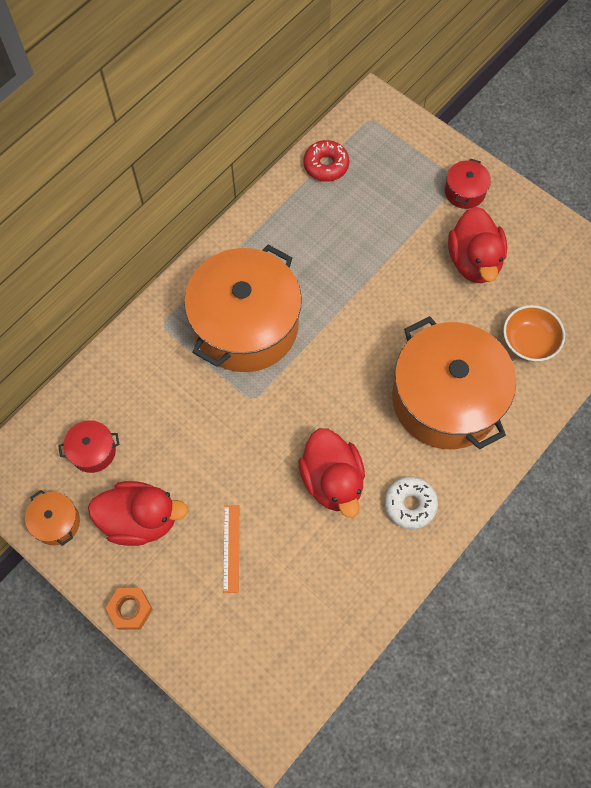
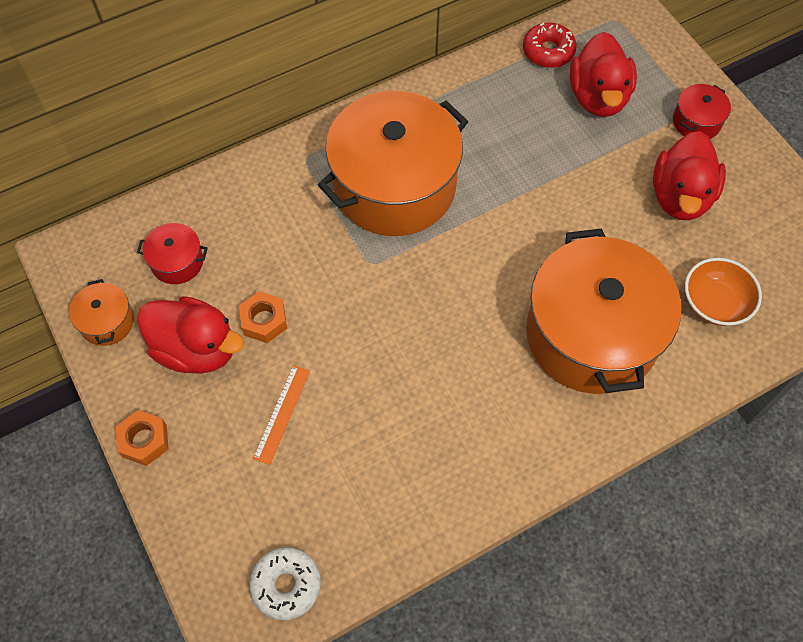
camera: 20 degrees right, 5 degrees down
(185, 477) = (264, 321): none -> orange nut
(332, 480) = (425, 379): red duck -> red duck (598, 97)
(410, 504) = (505, 436): white donut -> white donut (286, 585)

